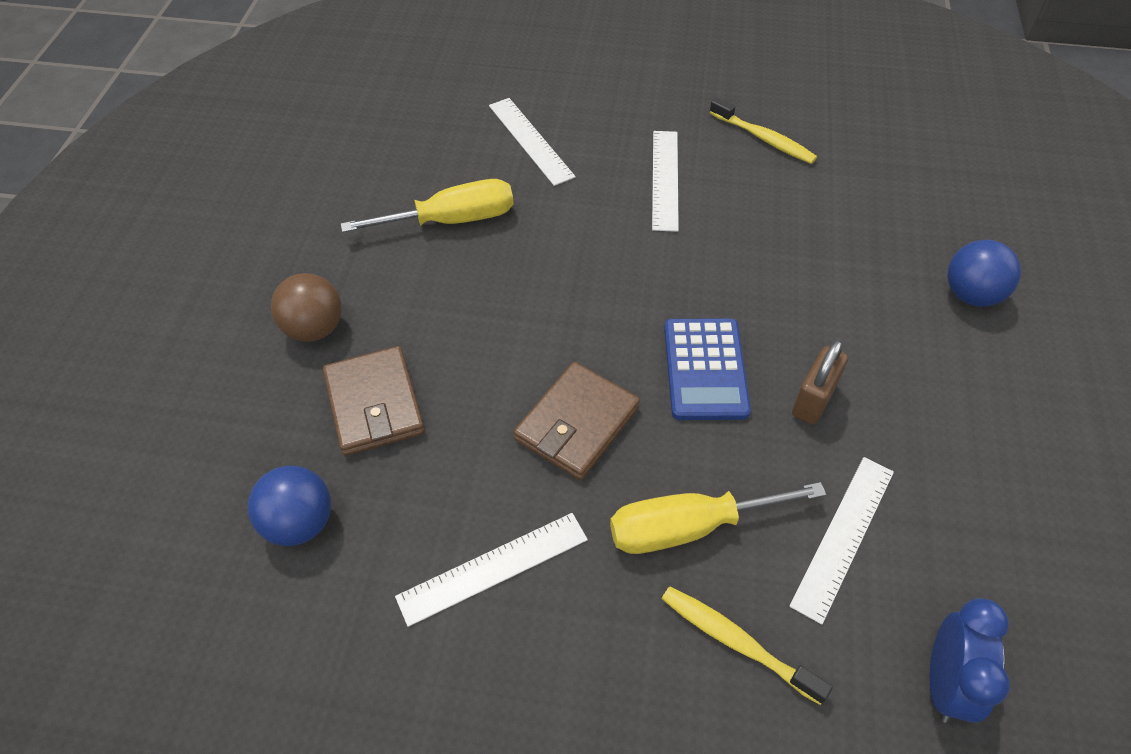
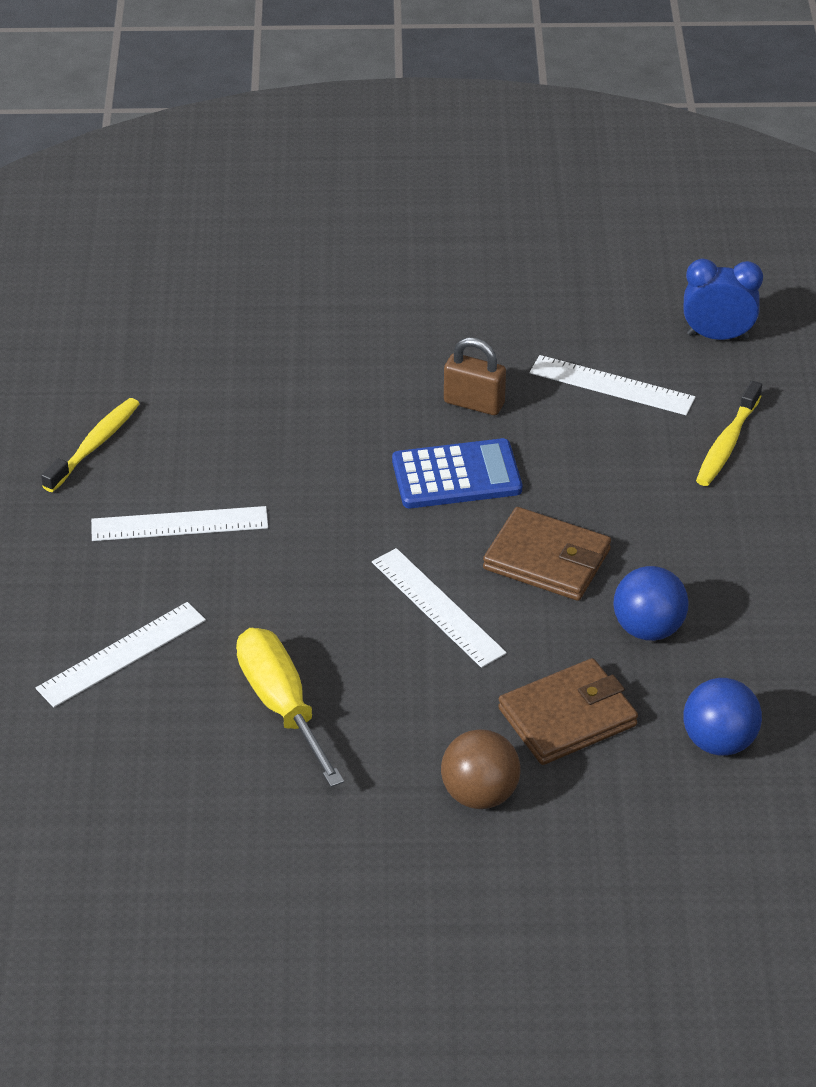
camera: 100 degrees left, 10 degrees down
(493, 567) = (715, 596): white ruler -> white ruler (437, 607)
(688, 527) = (634, 476): yellow screwdriver -> none
(971, 294) = (317, 300): blue ball -> blue ball (648, 628)

